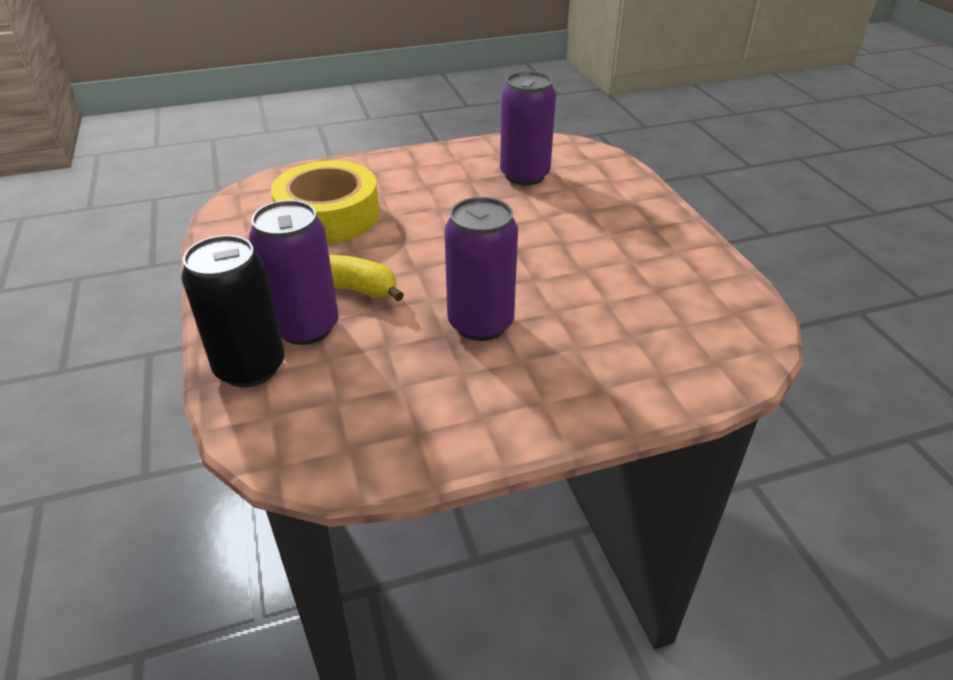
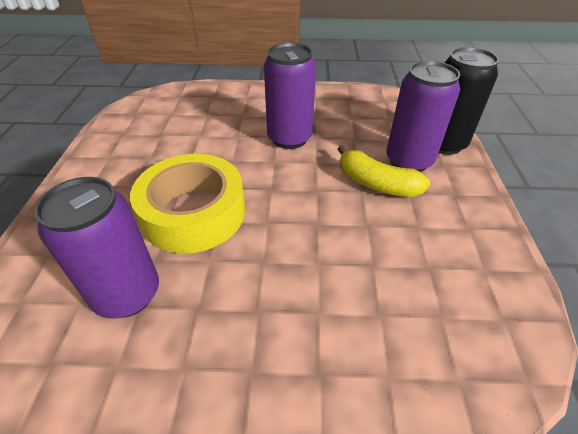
camera: 160 degrees left, 5 degrees up
(328, 215) = (391, 284): yellow tape -> yellow tape (193, 213)

